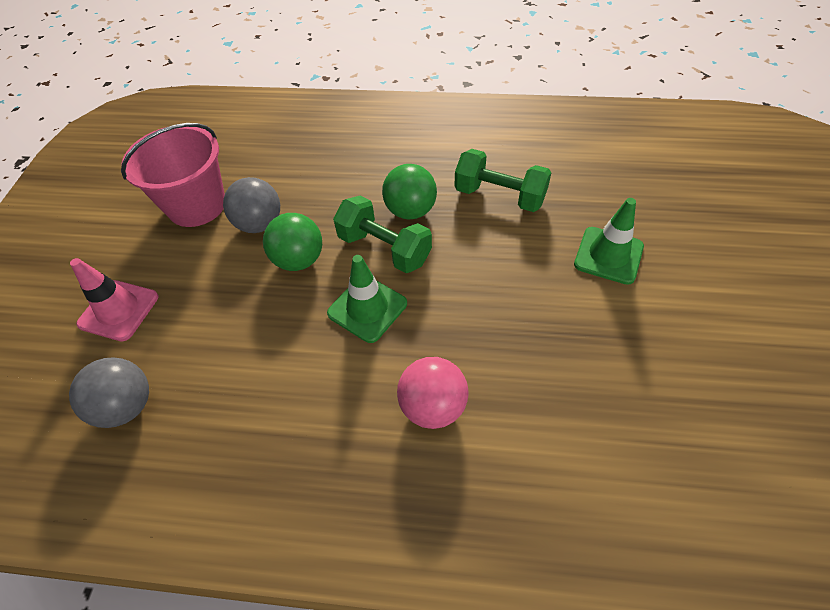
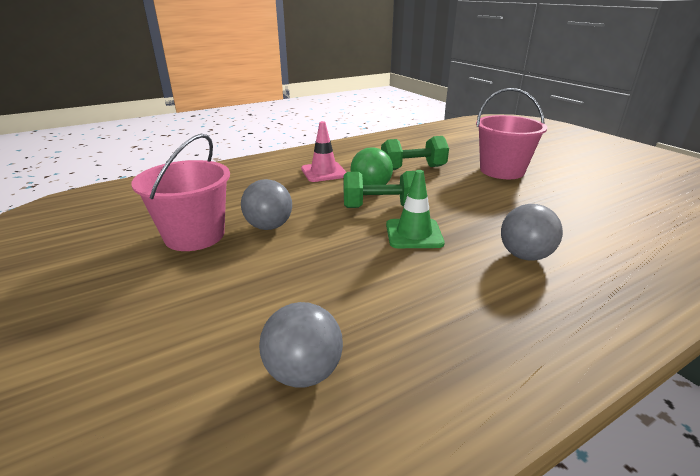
camera: 40 degrees left, 25 degrees down
(119, 310) = (200, 319): pink traffic cone -> pink traffic cone (324, 172)
(299, 260) = (329, 231): green ball -> none
(433, 406) = (524, 256): pink ball -> grey ball
(608, 255) = (502, 171): green traffic cone -> pink bucket

